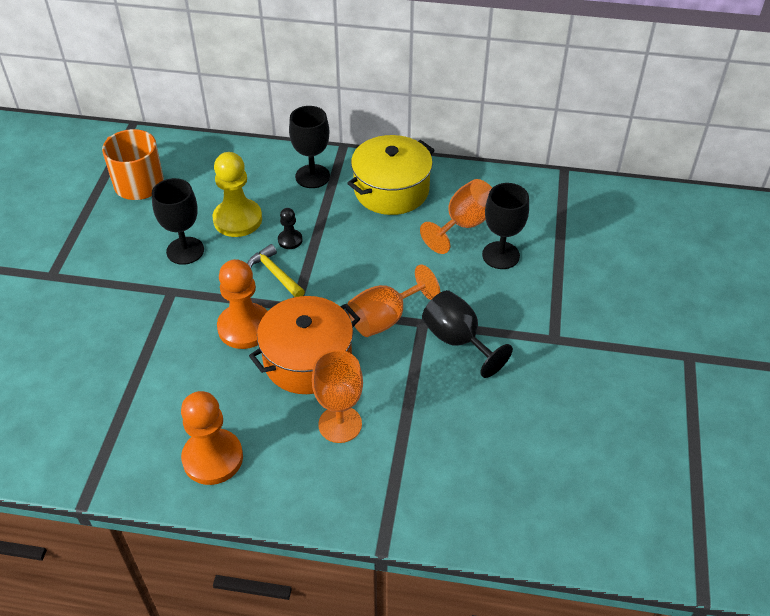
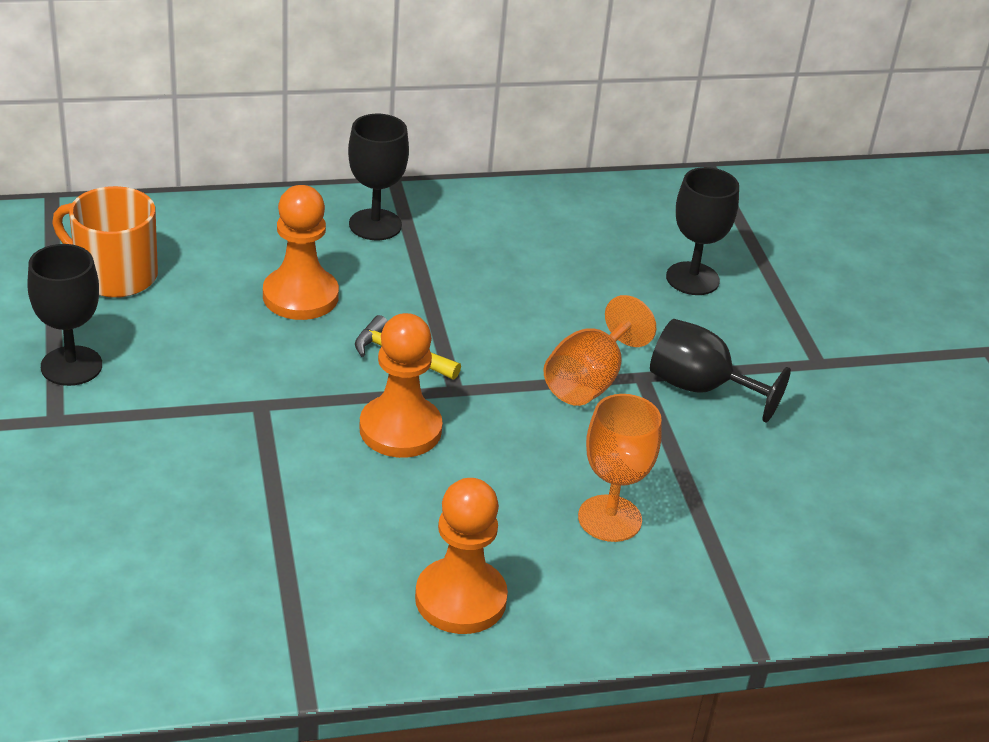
camera: 25 degrees left, 10 degrees down
(185, 251) = (247, 349): black goblet -> black goblet (71, 366)
(237, 219) = (300, 296): yellow pawn -> orange pawn
(290, 240) = (394, 309): black pawn -> none
(307, 360) = (515, 451): orange pot -> none
(391, 190) = (497, 225): yellow pot -> none
(464, 224) = (622, 251): orange goblet -> none

